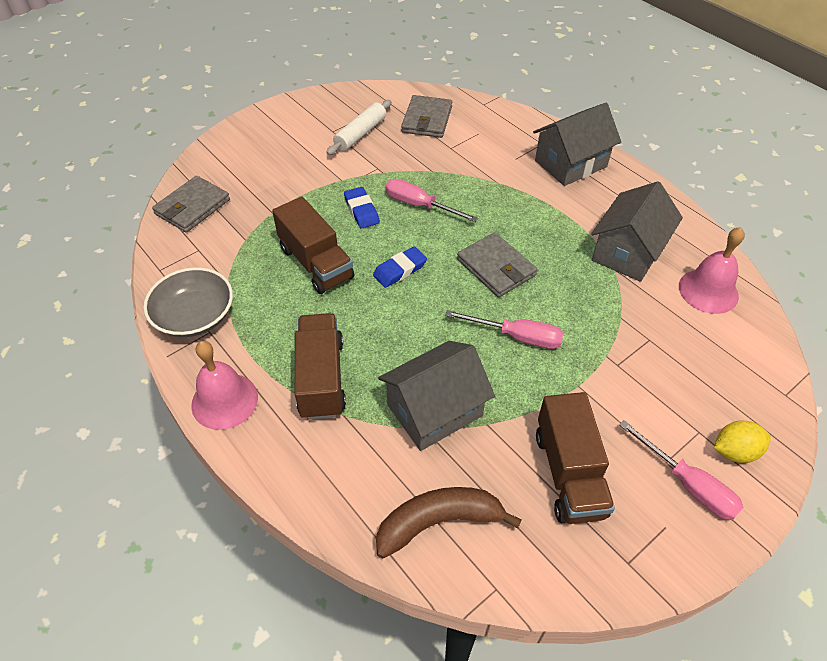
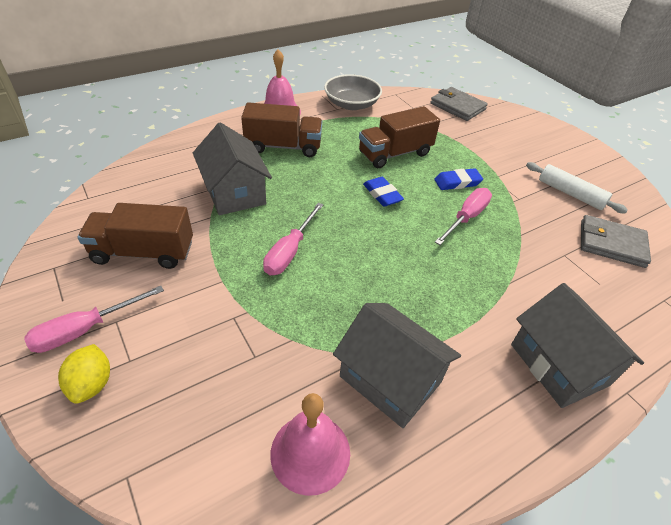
camera: 95 degrees right, 5 degrees down
(438, 522) = (148, 181): brown banana -> none
(496, 267) = (378, 255): grey wallet -> none

